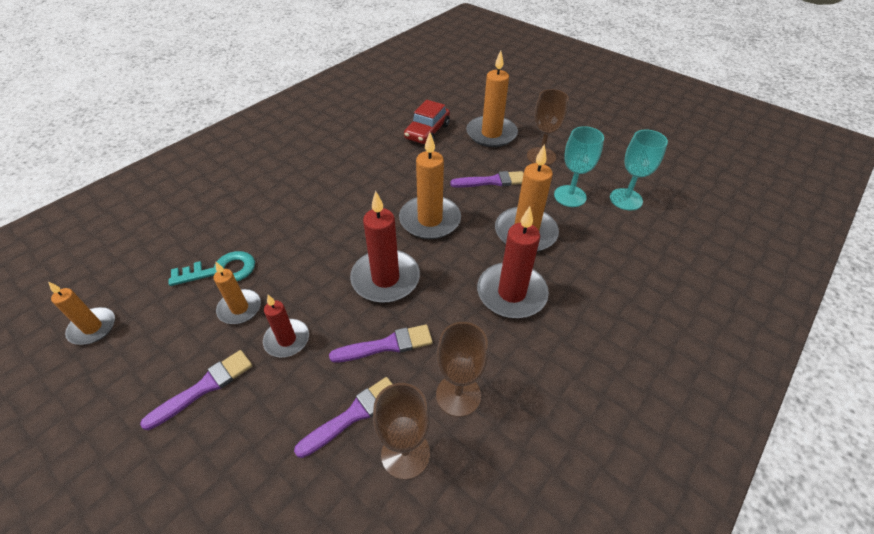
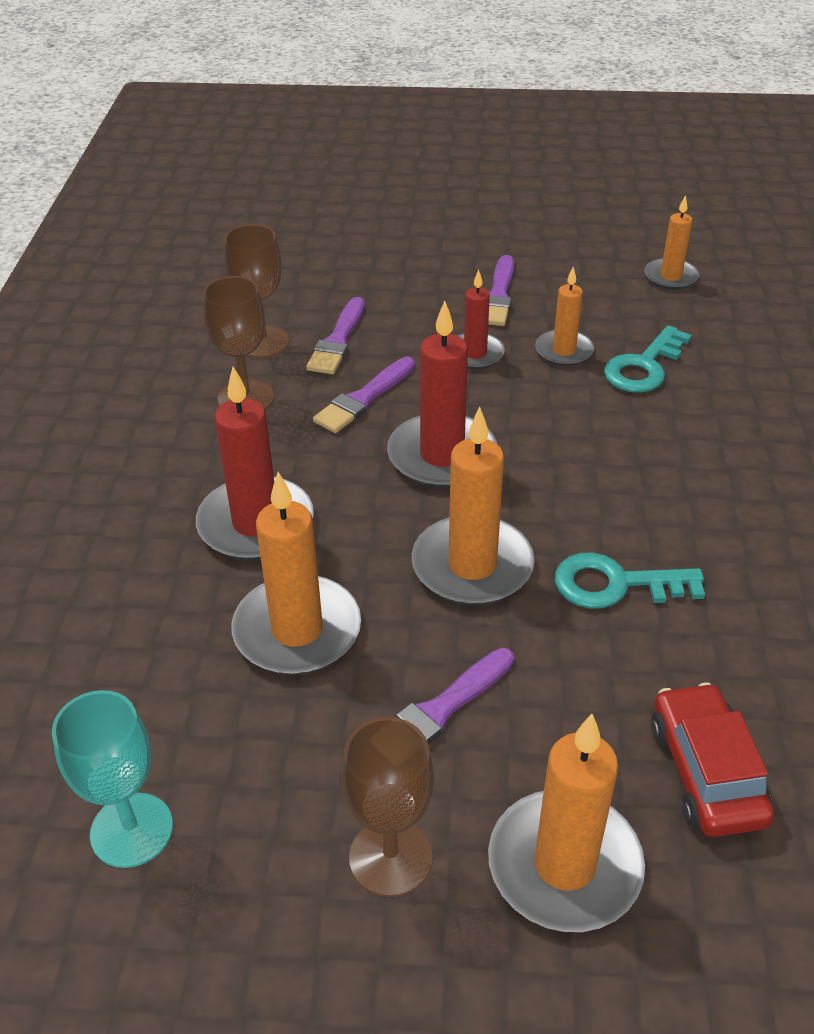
camera: 145 degrees right, 5 degrees down
(384, 186) = (615, 584): none -> turquoise key
(570, 196) = (259, 765): turquoise goblet -> none

